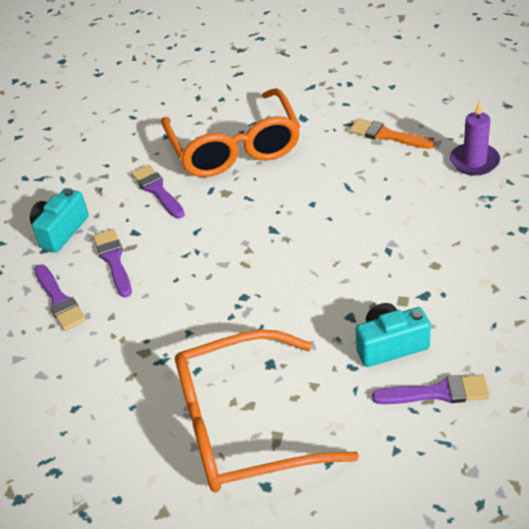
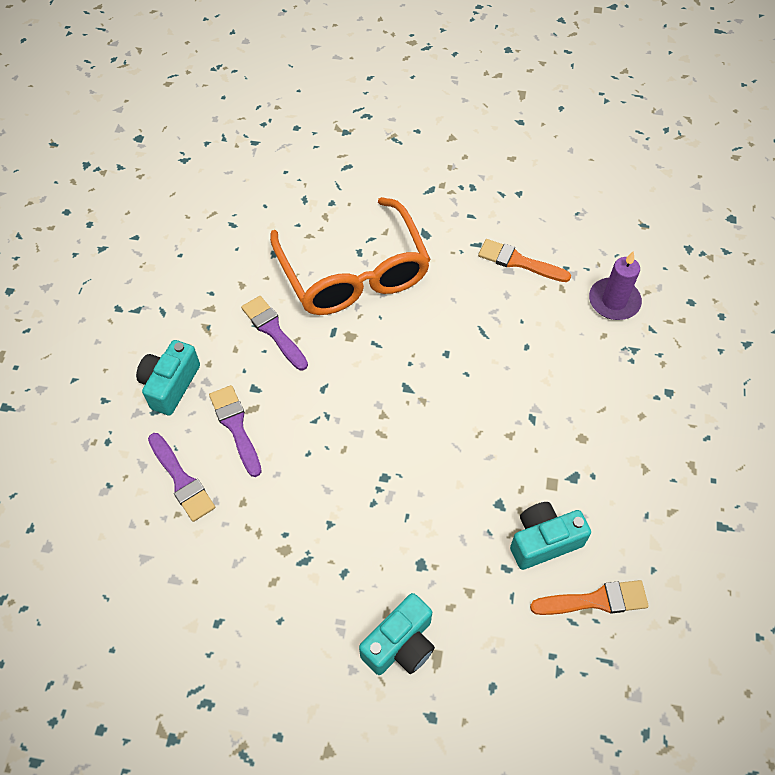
camera: 10 degrees left, 15 degrees up
(243, 426) = (400, 644): orange glasses -> turquoise camera
(437, 392) = (595, 600): purple brush -> orange brush

